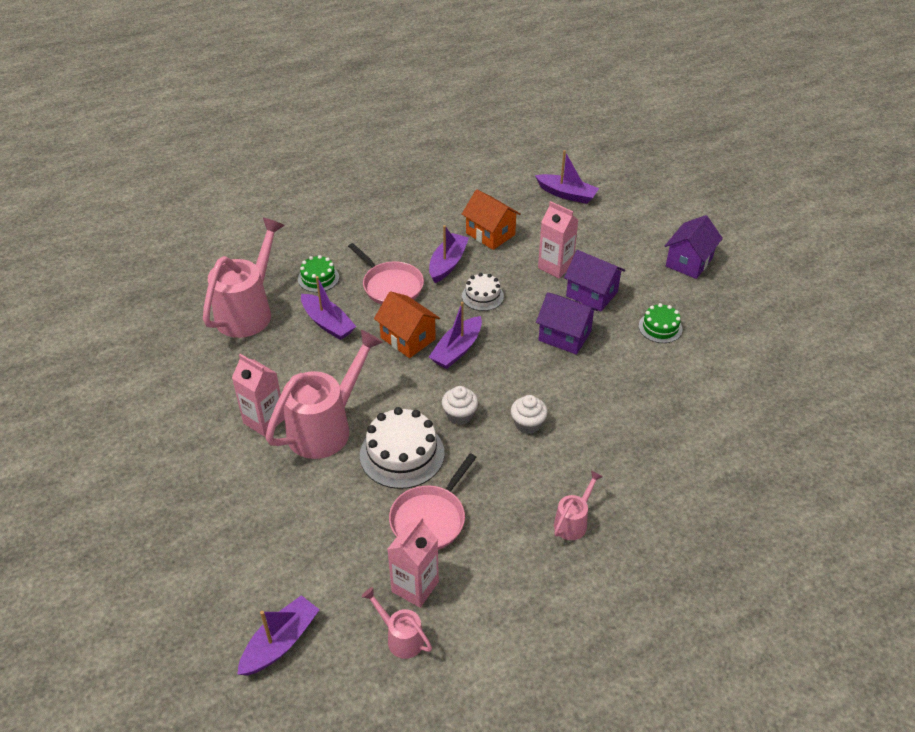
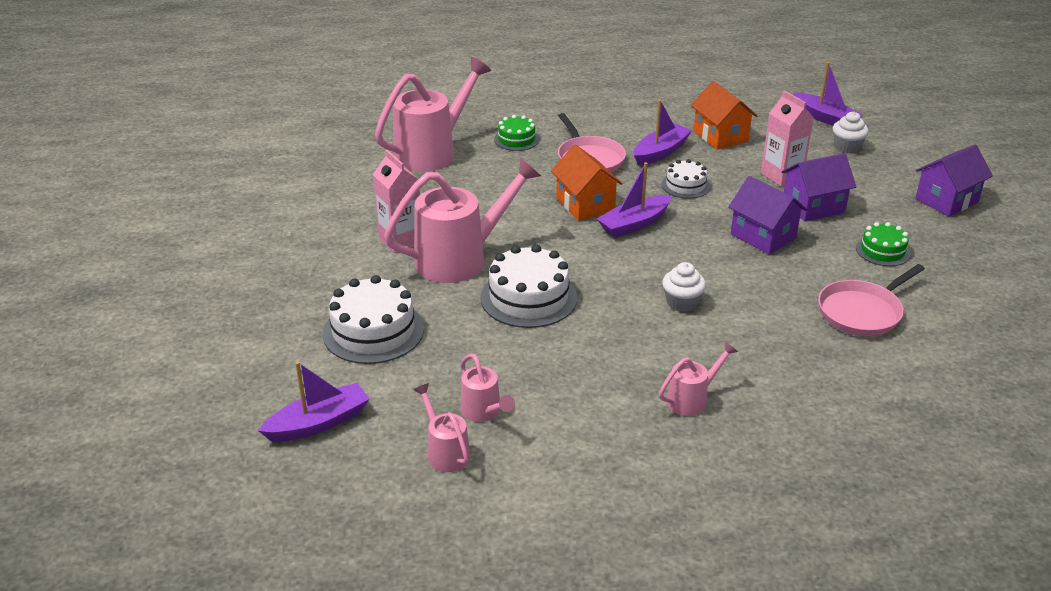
camera: 20 degrees right, 10 degrees down
(284, 529) = (373, 331): none -> white cake
(328, 323) = (507, 176): purple boat -> none
(415, 587) = (484, 412): pink carton -> pink watering can
(430, 519) = (531, 358): pink pan -> pink pan (862, 312)
(459, 415) = (608, 279): white cupcake -> white cupcake (847, 147)
(592, 294) = (813, 206): purple house -> purple house turned 75 degrees counterclockwise

